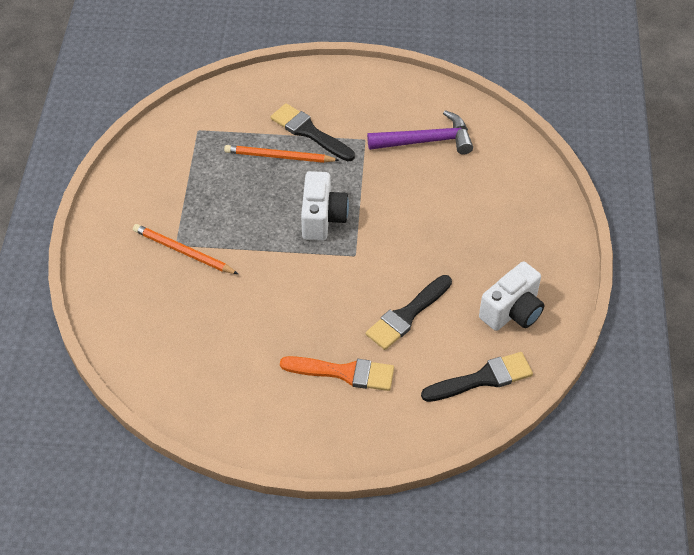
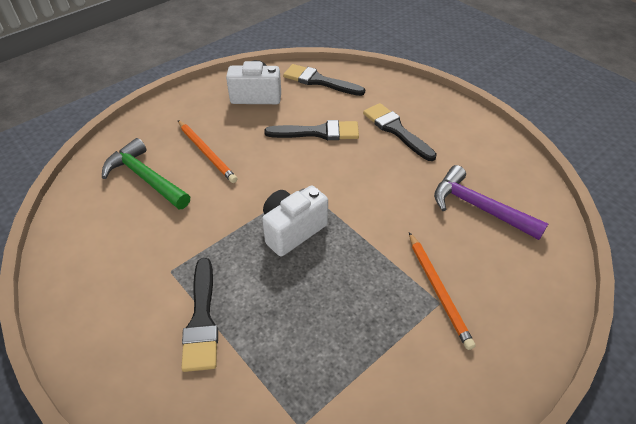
camera: 135 degrees left, 5 degrees down
(279, 157) = (258, 316): orange pencil -> orange pencil (206, 153)
(344, 373) = (396, 130): orange brush -> black brush
(426, 141) = (132, 229): purple hammer -> purple hammer (479, 208)
(475, 175) = (146, 178): none -> green hammer

